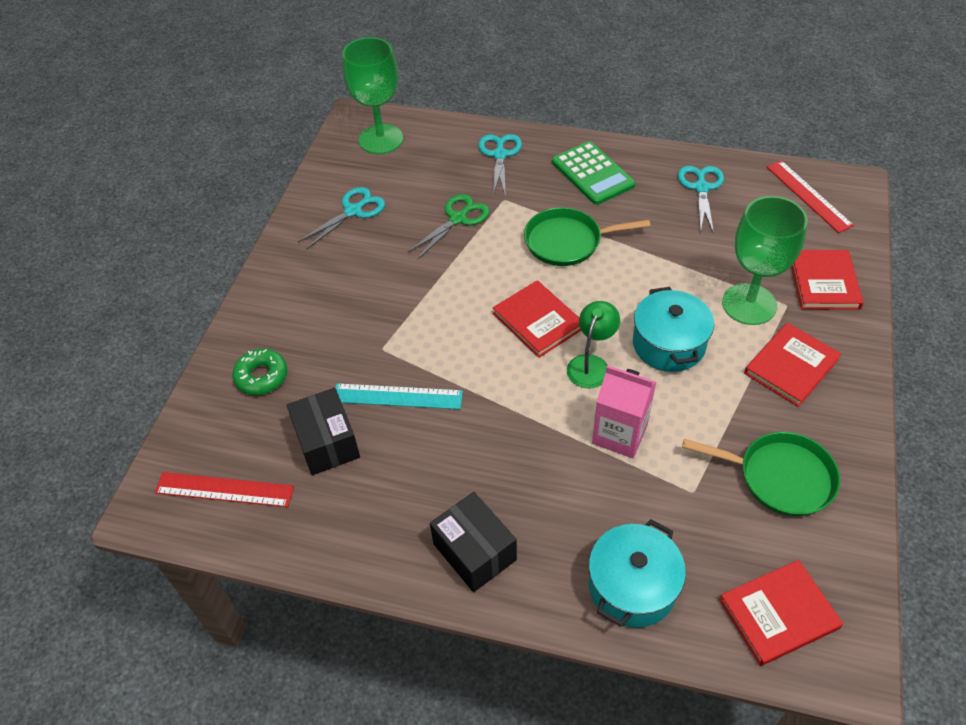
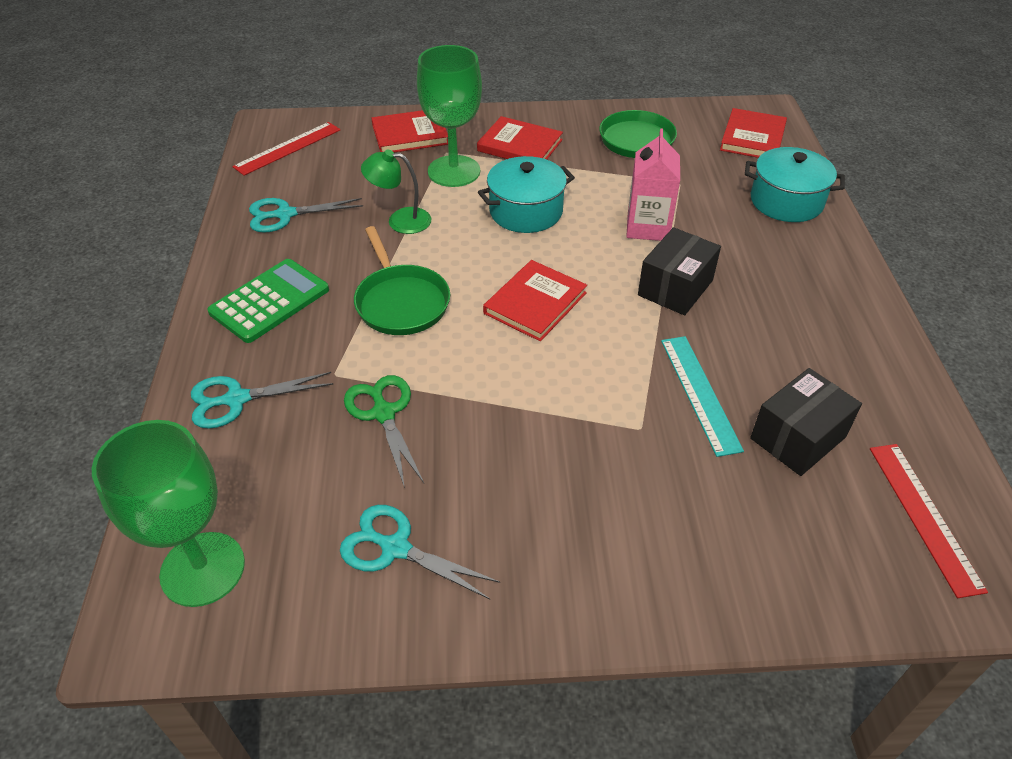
camera: 110 degrees left, 5 degrees down
(261, 376) = (752, 545): green donut -> none
(458, 219) = (384, 413): green scissors -> green scissors turned 45 degrees clockwise
(474, 552) = (828, 291): black box -> black box (675, 287)
(591, 364) = (575, 256): green lamp -> green lamp (400, 220)
(778, 614) = (752, 138): red book -> red book turned 60 degrees clockwise

